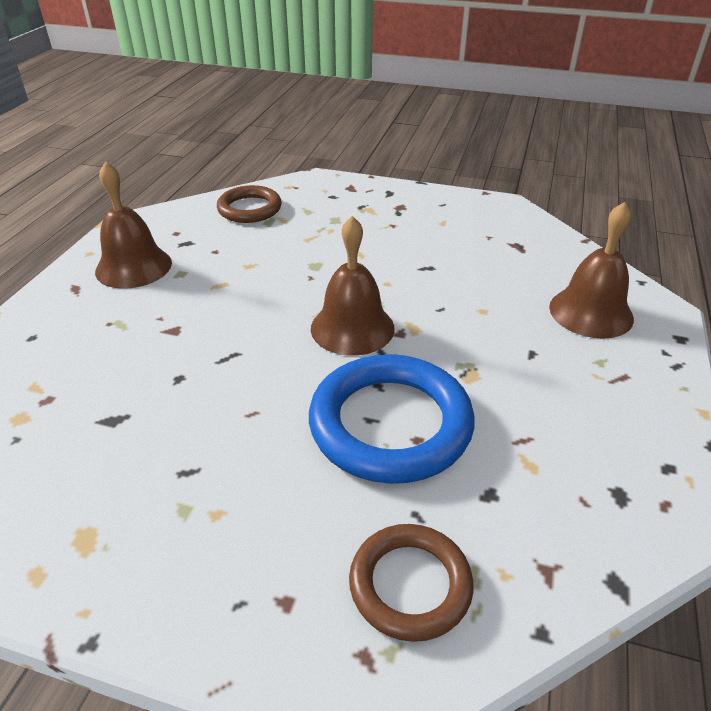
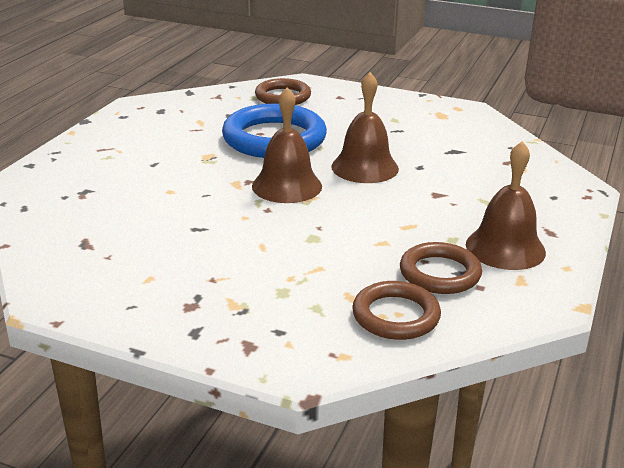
camera: 175 degrees left, 10 degrees down
(205, 240) = (440, 273): none -> brown ring
(591, 312) = (79, 183): brown bell -> brown bell (365, 167)

